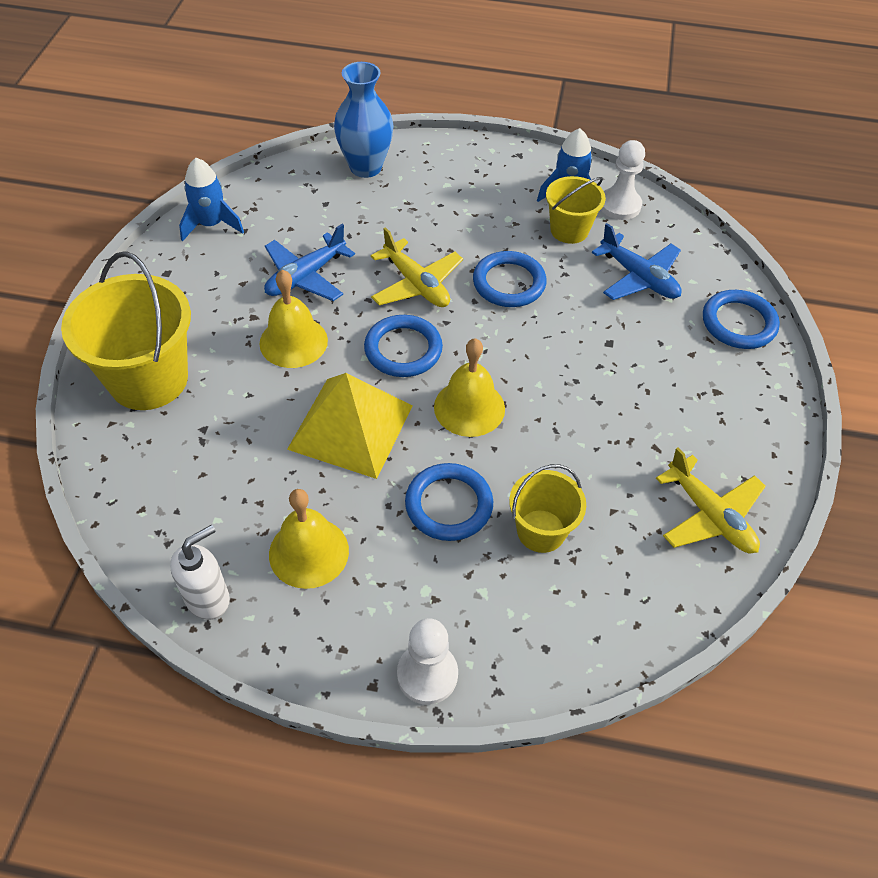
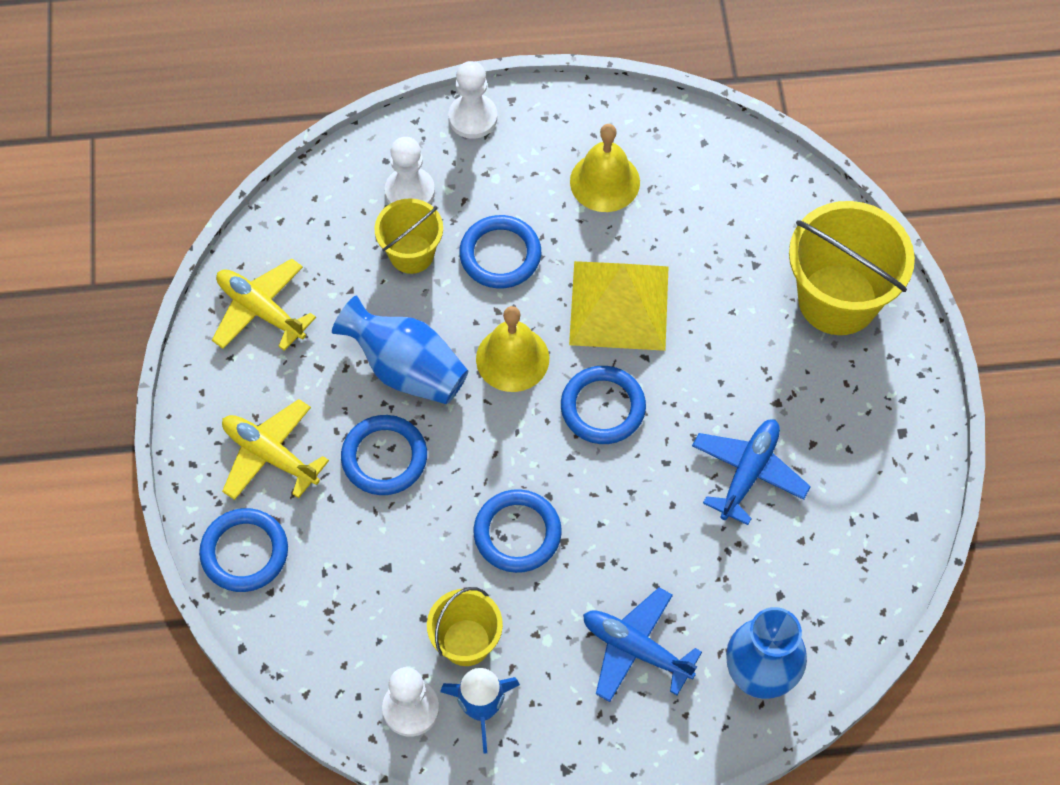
camera: 165 degrees right, 10 degrees up
(208, 598) = (667, 125): white soap dispenser -> none
(211, 224) = (895, 517): blue rocket -> none
(293, 341) = (719, 384): yellow bell -> none
(416, 284) = (621, 499): yellow plane -> yellow plane (270, 455)
(526, 601) = (410, 192): none -> white pawn
(572, 424) = (406, 369): none -> blue vase
(607, 360) = (384, 457): none -> blue ring
(639, 278) = (367, 588): blue plane -> blue plane (636, 649)

